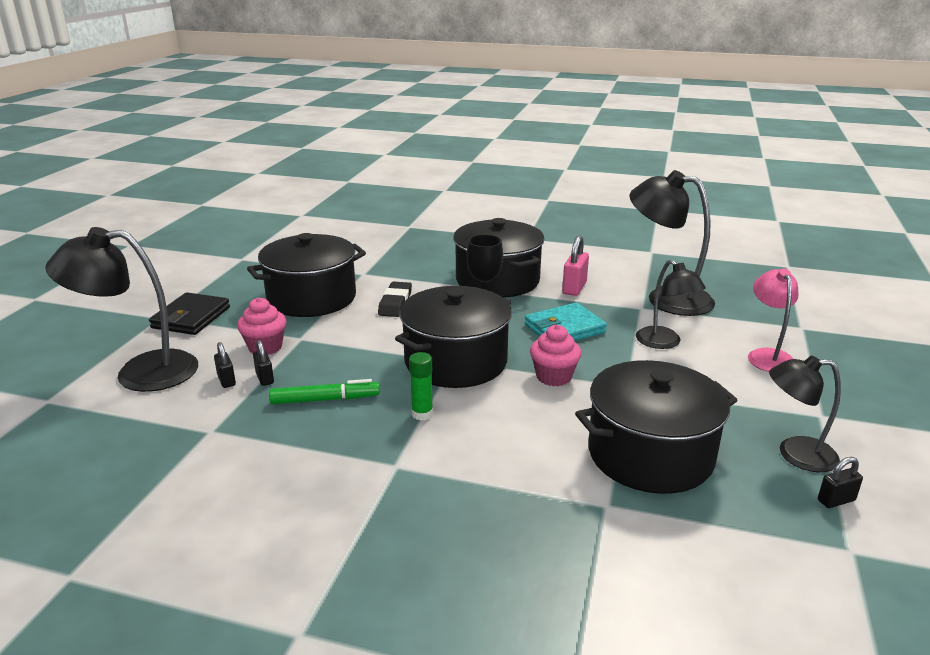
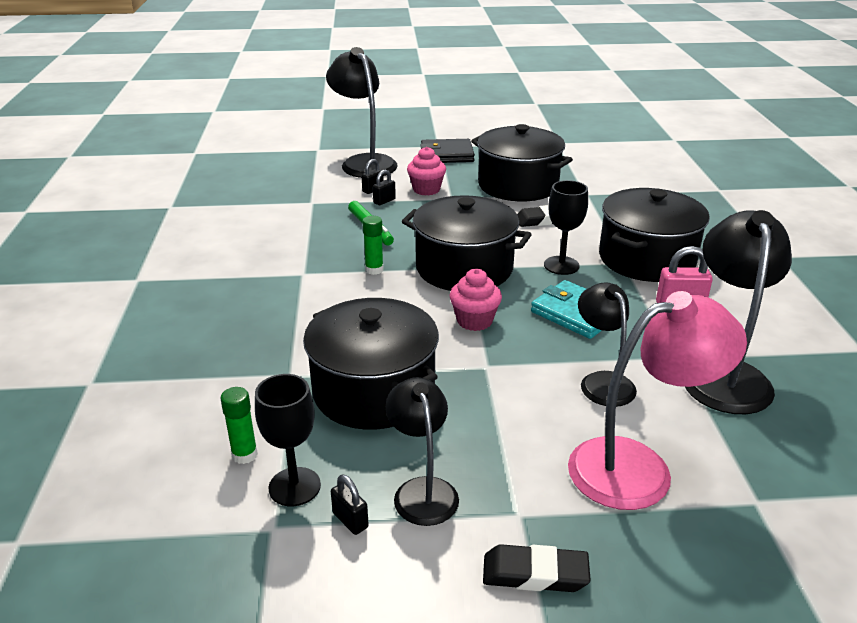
camera: 70 degrees right, 5 degrees up
(664, 343) = (602, 382): black lamp -> black lamp turned 120 degrees clockwise
(743, 557) = (244, 455): none -> green glue stick
(768, 356) = (638, 467): pink lamp -> pink lamp, size x1.61
(792, 528) = (294, 486): none -> black goblet
(882, 423) = (535, 574): none -> black eraser

